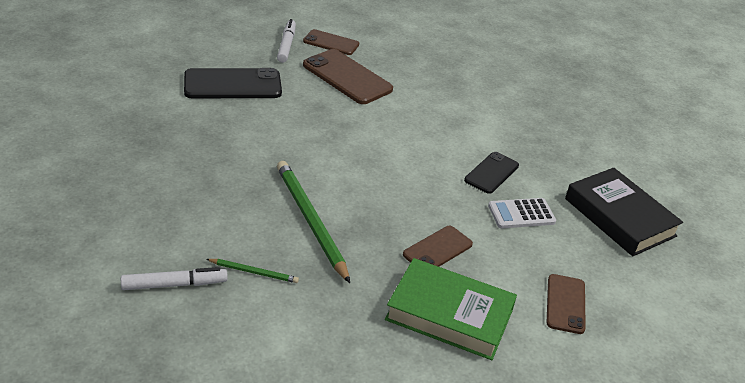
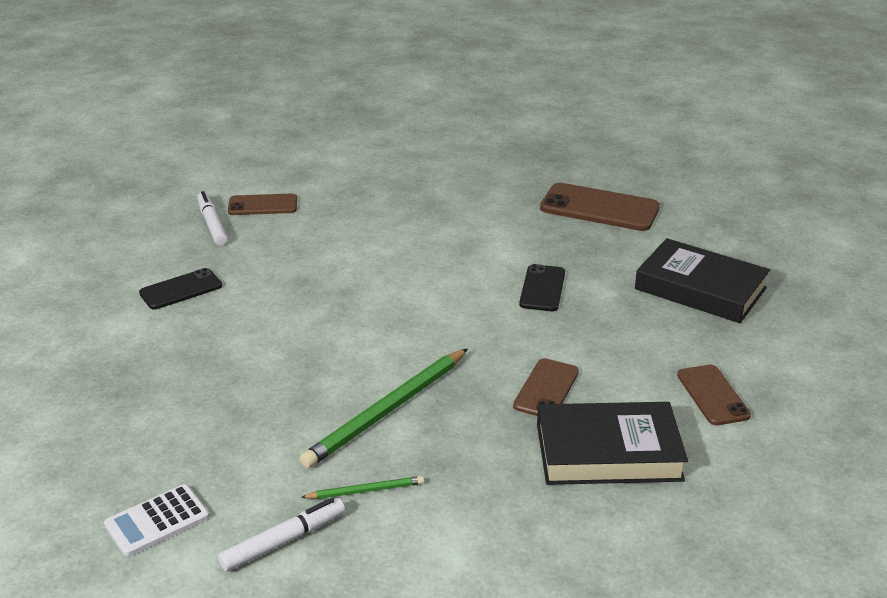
camera: 20 degrees left, 5 degrees down
(232, 85) = (181, 289): black phone -> black phone, size x0.61
(311, 221) = (388, 410): green pencil -> green pencil turned 90 degrees counterclockwise
(347, 77) = (310, 238): brown phone -> brown phone (599, 208)
(449, 315) = (608, 452): green book -> black book
(521, 214) = (603, 320): white calculator -> white calculator (157, 521)

